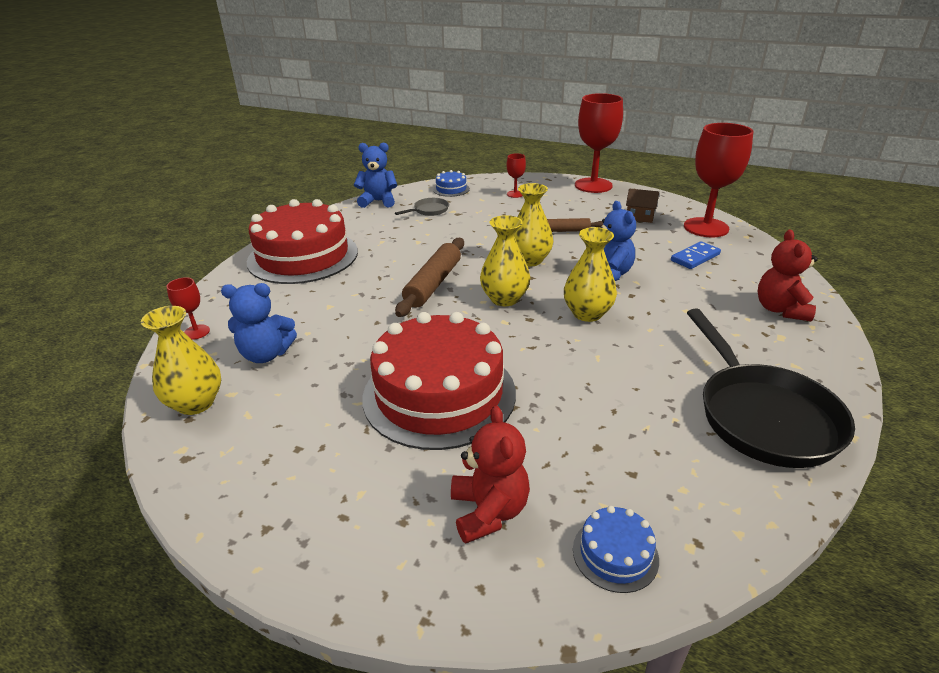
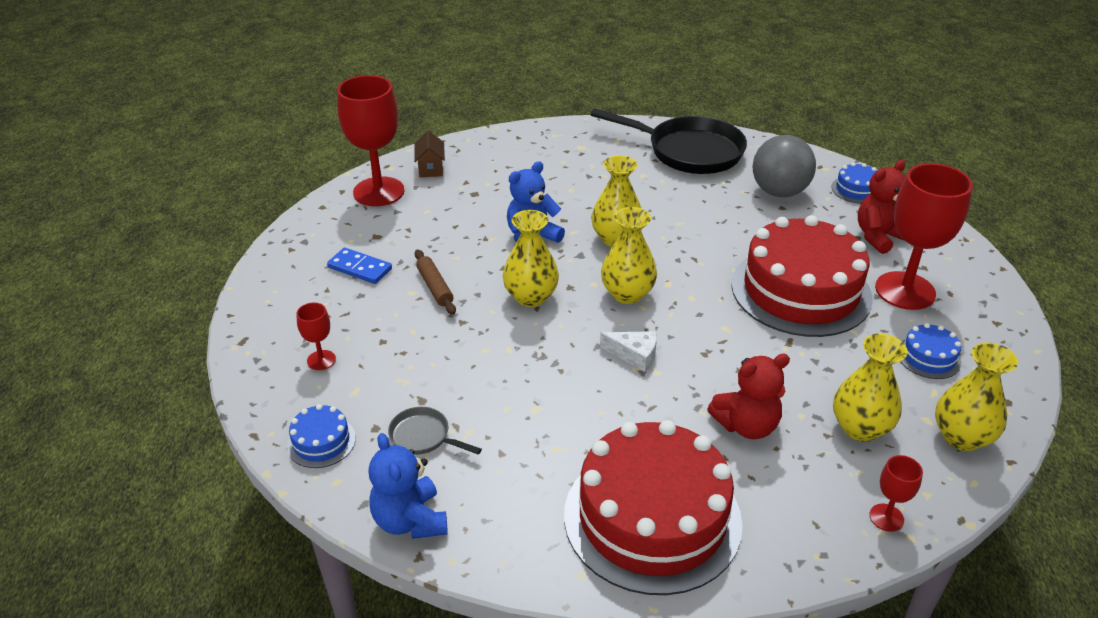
camera: 115 degrees left, 5 degrees up
(266, 354) = (860, 428): blue teddy bear -> yellow vase
(283, 435) = (928, 357): none -> blue cake
(433, 284) = (634, 355): brown rolling pin -> white cheese
(593, 185) = (262, 291): red goblet -> red goblet (905, 291)
(635, 460) = (779, 192): none -> grey ball
(639, 217) = (367, 237): brown house -> brown house (431, 168)
(695, 257) = (460, 193): blue domino -> blue domino (360, 268)
(762, 416) = (689, 151): black pan -> black pan turned 60 degrees clockwise
(780, 309) = (537, 147): red teddy bear -> red teddy bear (746, 425)

